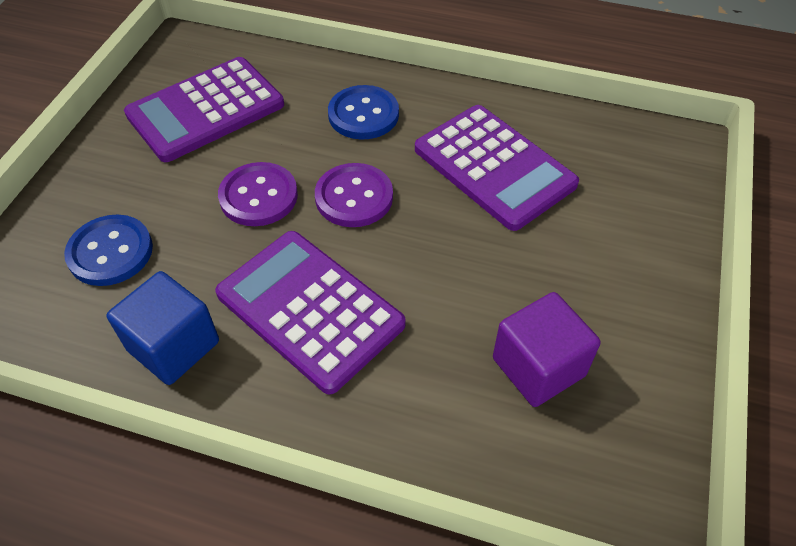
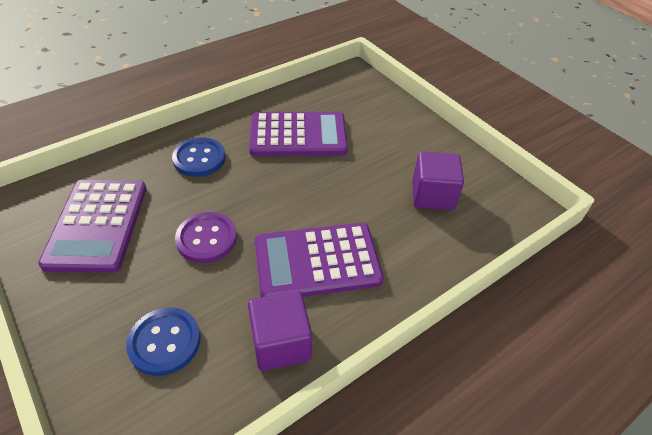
camera: 55 degrees left, 5 degrees down
(173, 346) = (281, 343): blue cube -> purple cube
(354, 197) = (257, 198): purple button -> none

